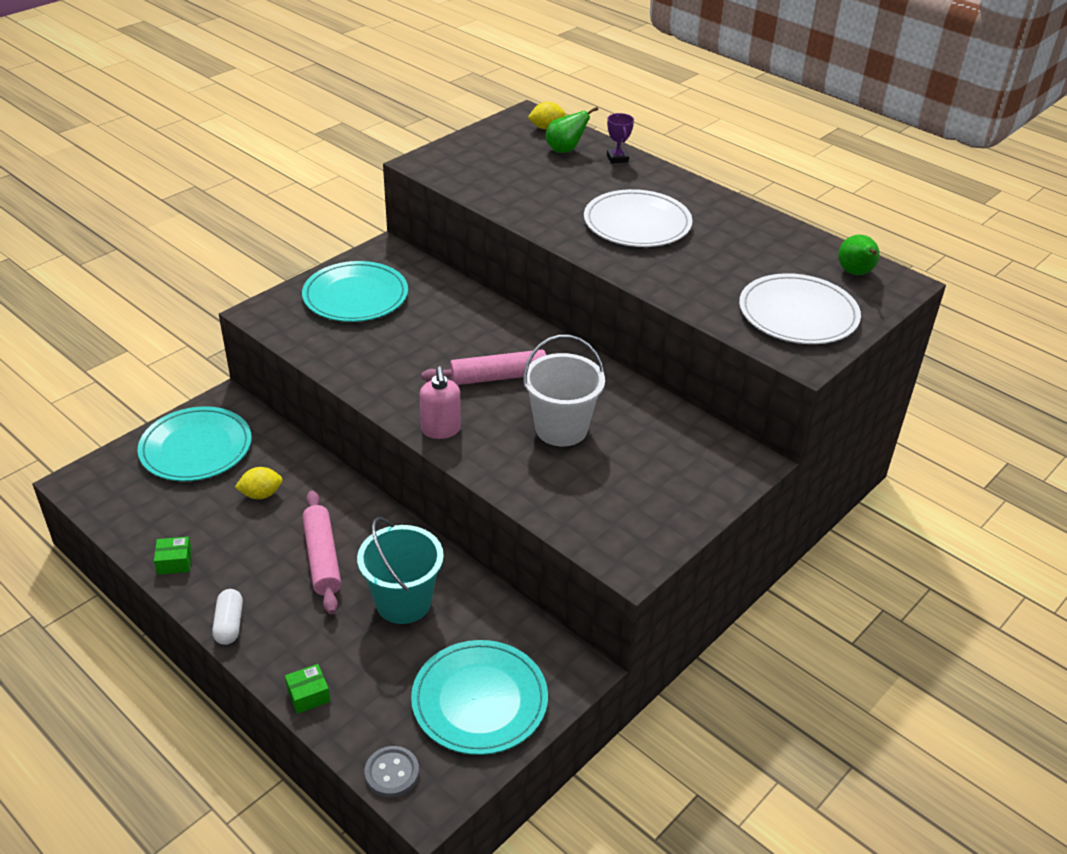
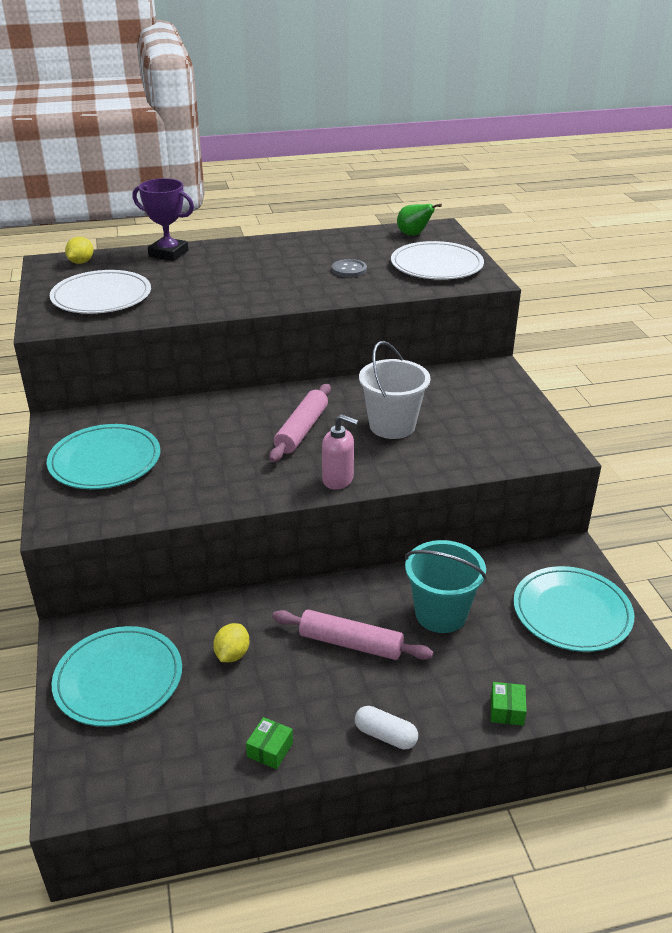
camera: 55 degrees left, 5 degrees down
(392, 773) = (618, 689): grey button -> grey button (349, 270)
(565, 150) = (125, 266): green pear -> none
(617, 158) = (168, 253): purple trophy -> purple trophy, size x1.78
(637, 223) = (264, 275): white plate -> white plate (101, 296)

